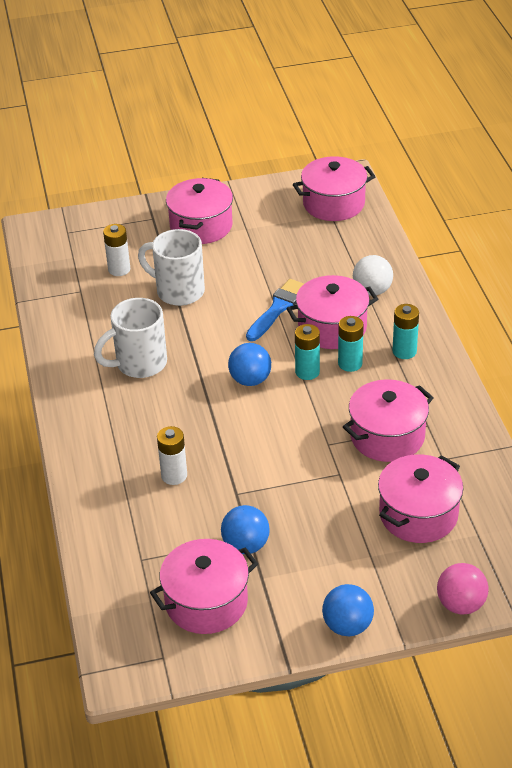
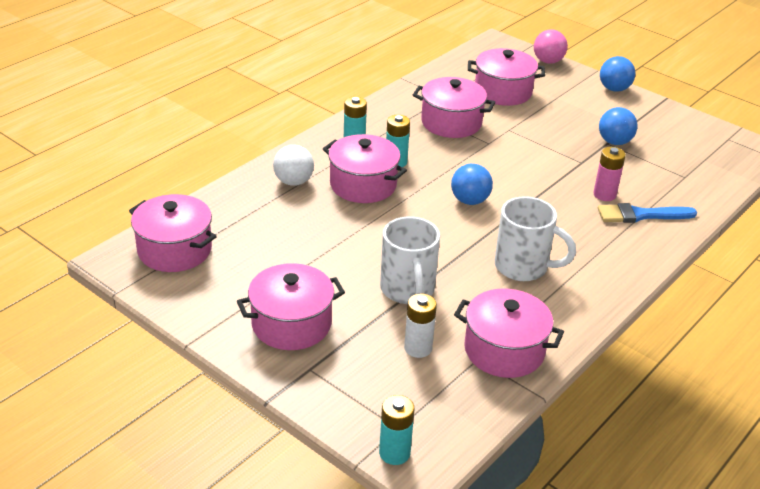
camera: 130 degrees left, 5 degrees down
(174, 475) = (604, 195): white battery -> pink battery
(206, 602) = (673, 139): pink pot -> pink pot (504, 350)
(278, 308) = (368, 221): blue brush -> blue brush (641, 215)
(307, 372) = (428, 178): turquoise battery -> turquoise battery (394, 453)

